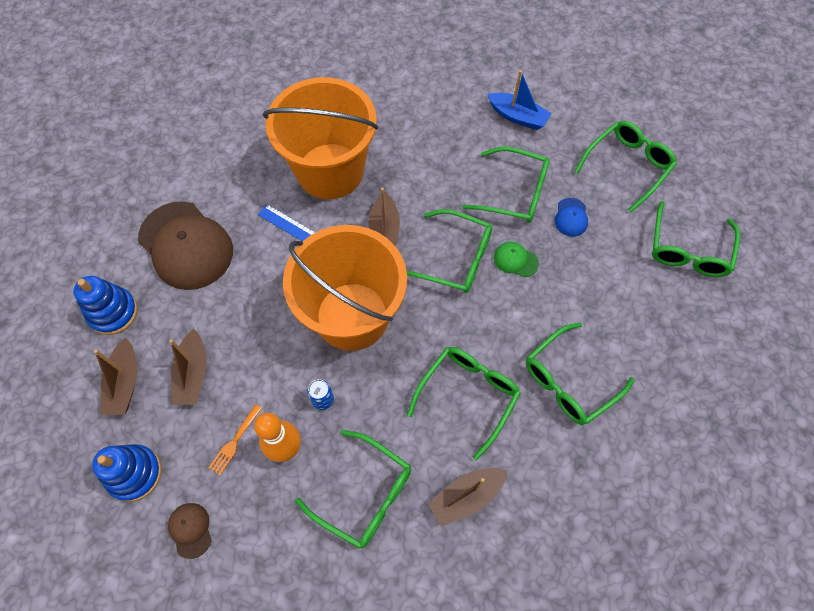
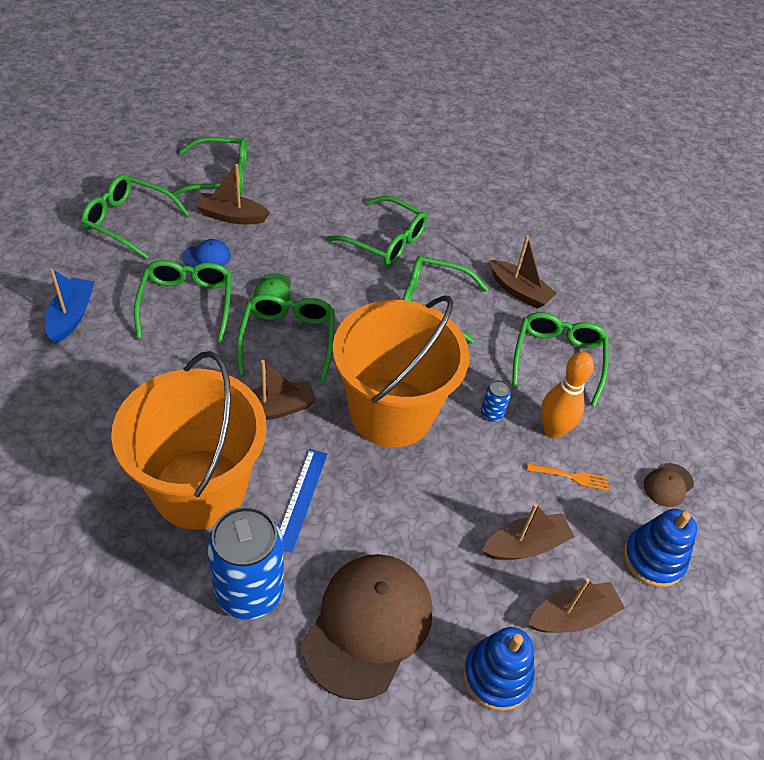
camera: 115 degrees left, 15 degrees down
(241, 184) = (249, 591): none -> blue can
(625, 248) = (231, 216): none -> brown boat

